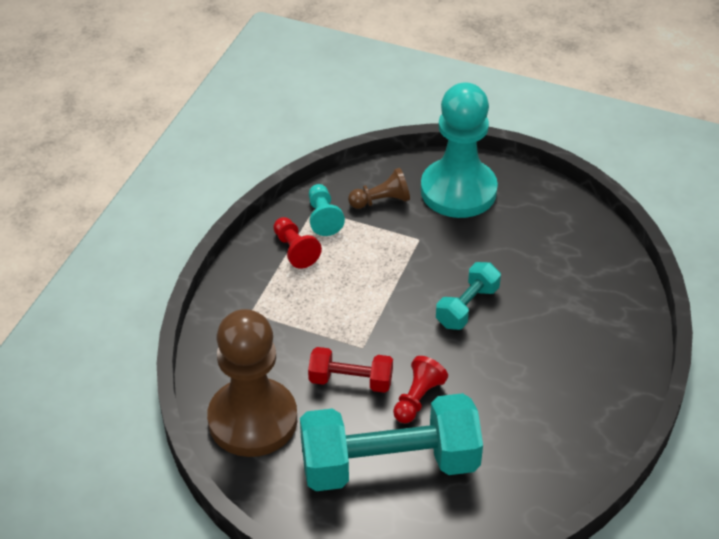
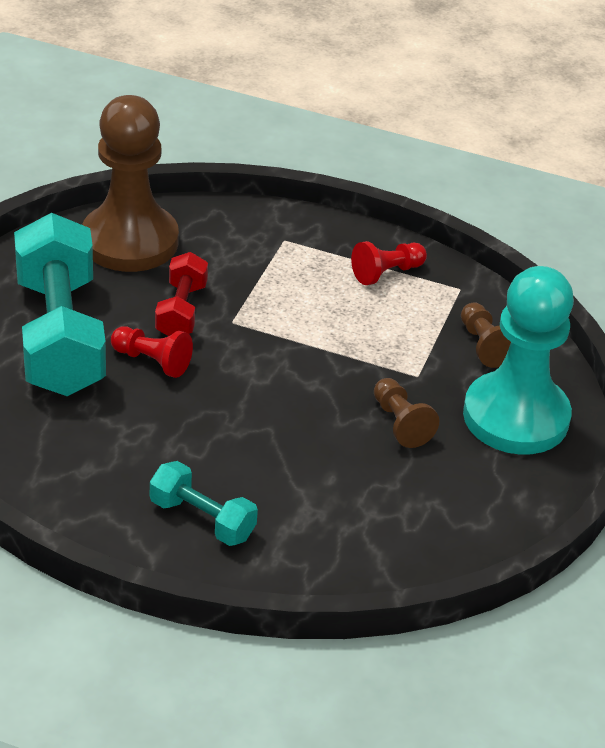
camera: 85 degrees right, 5 degrees down
(323, 217) = (446, 296): turquoise pawn -> none
(467, 307) = (300, 411): turquoise dumbbell -> turquoise dumbbell (202, 519)
(473, 251) = (400, 423): none -> brown pawn

